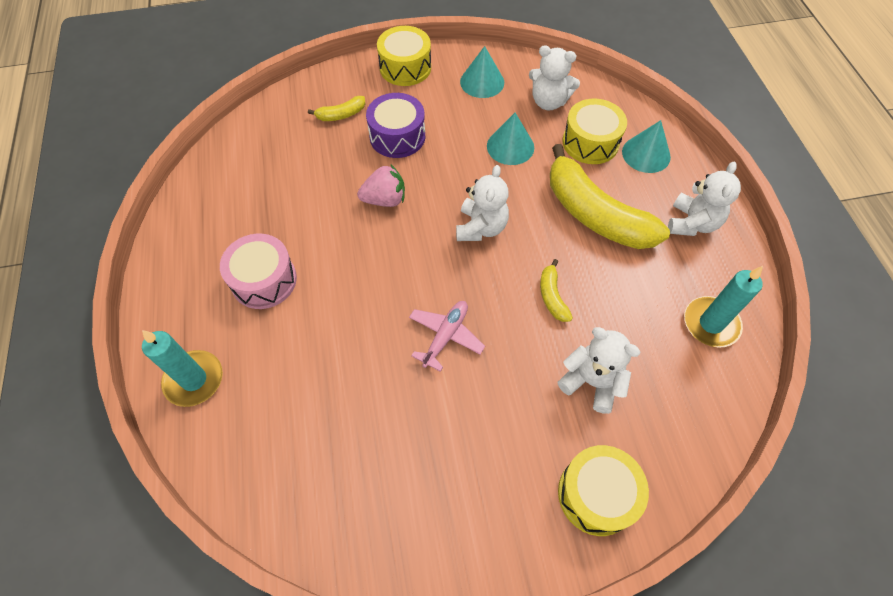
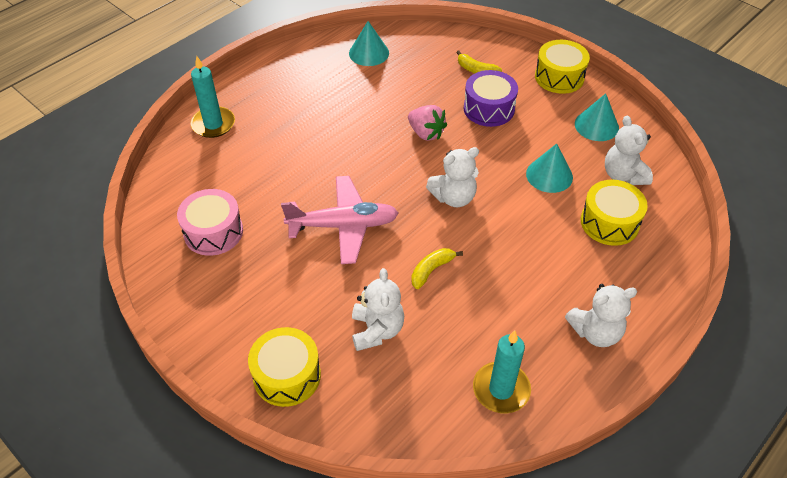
camera: 55 degrees right, 10 degrees down
(264, 280) = (306, 113): pink drum -> pink drum (213, 232)
(445, 336) = (343, 225): pink plane -> pink plane, size x1.61
(594, 214) = (536, 260): yellow banana -> none
(646, 154) = (639, 266): turquoise cone -> turquoise cone (369, 53)

